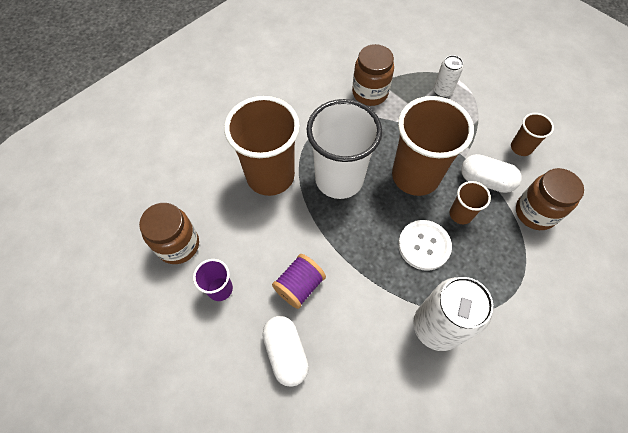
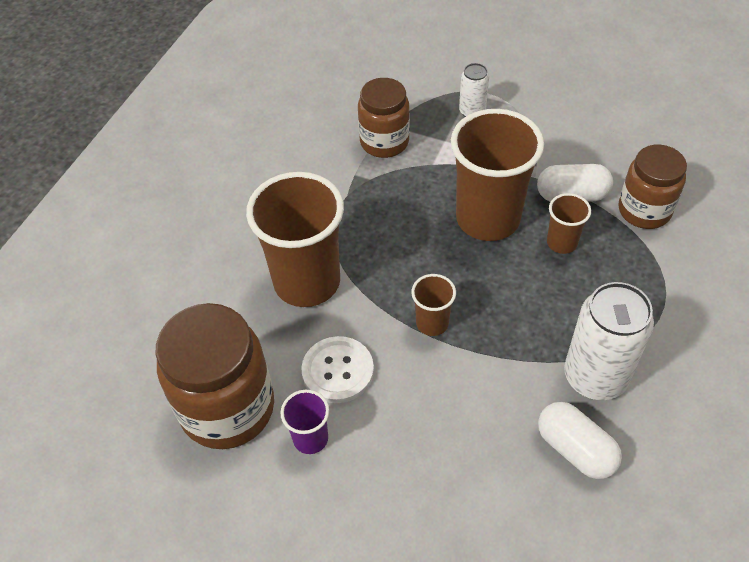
camera: 20 degrees left, 10 degrees down
(178, 245) = (227, 408): brown jar -> brown jar, size x1.56
(286, 353) = (432, 478): white capsule -> white capsule (575, 449)
(299, 286) = (410, 396): purple spool -> none
(339, 179) = (396, 255): white cup -> none
(424, 245) = (536, 293): white button -> white button (338, 371)
(521, 147) = (594, 145): brown cup -> brown cup (432, 323)

